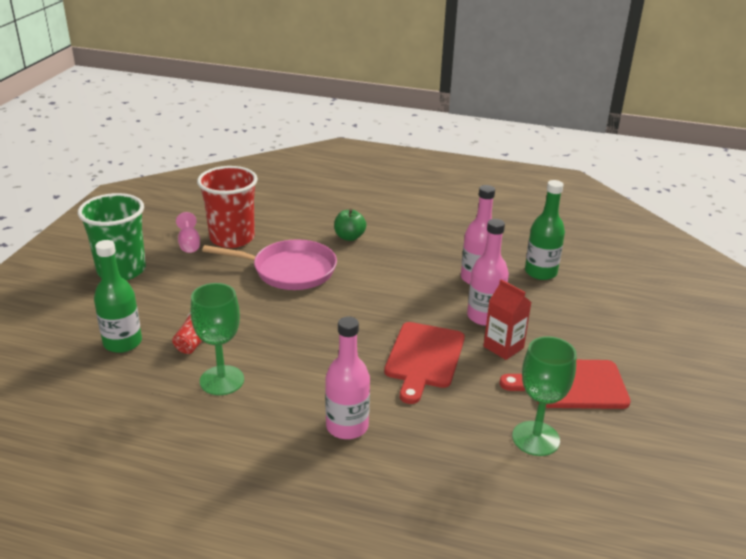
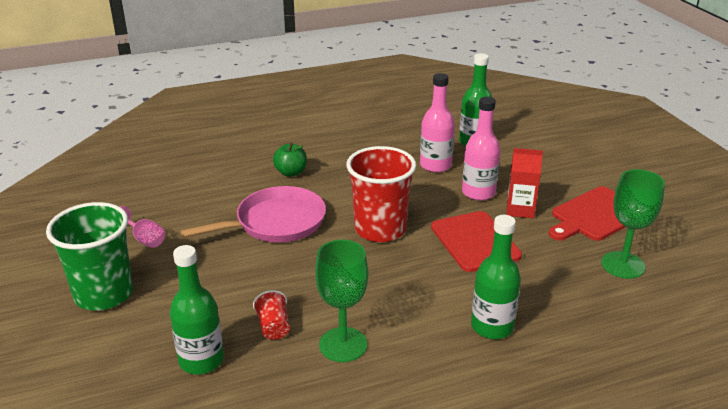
camera: 35 degrees left, 0 degrees up
(232, 238) = (181, 216): red cup -> red cup (380, 229)
(347, 426) = (492, 327): pink bottle -> green bottle

